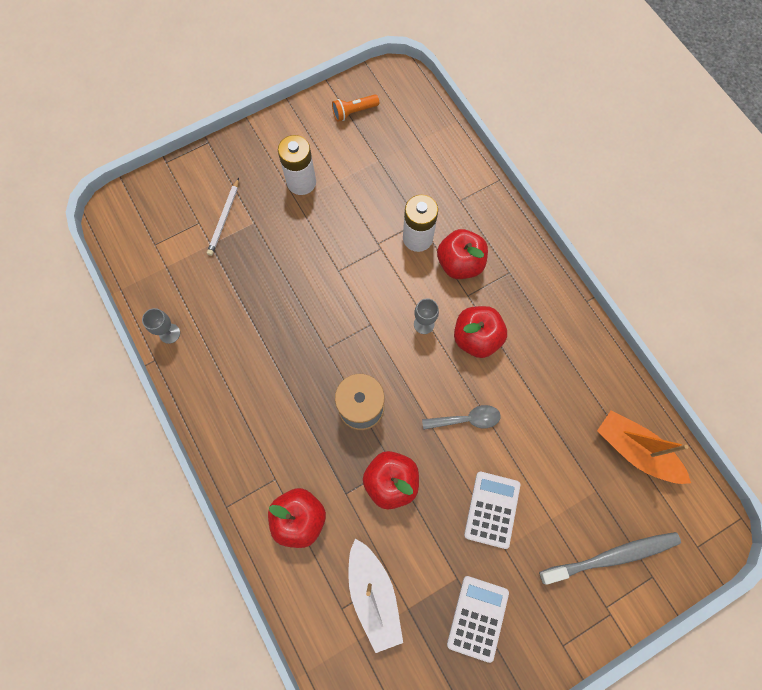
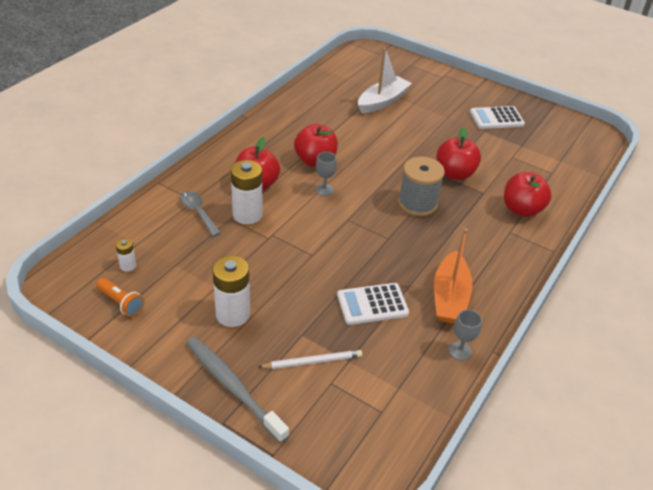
camera: 120 degrees left, 30 degrees down
(373, 594) = (529, 161): white boat -> white boat (382, 101)
(394, 126) = (128, 266): none -> white battery
(466, 419) = (381, 151): grey spoon -> grey spoon (198, 212)
(492, 509) = (430, 127): white calculator -> white calculator (372, 304)
(612, 556) = (413, 79): grey toothbrush -> grey toothbrush (233, 387)
(635, 450) = (341, 81): orange boat -> orange boat (449, 297)

